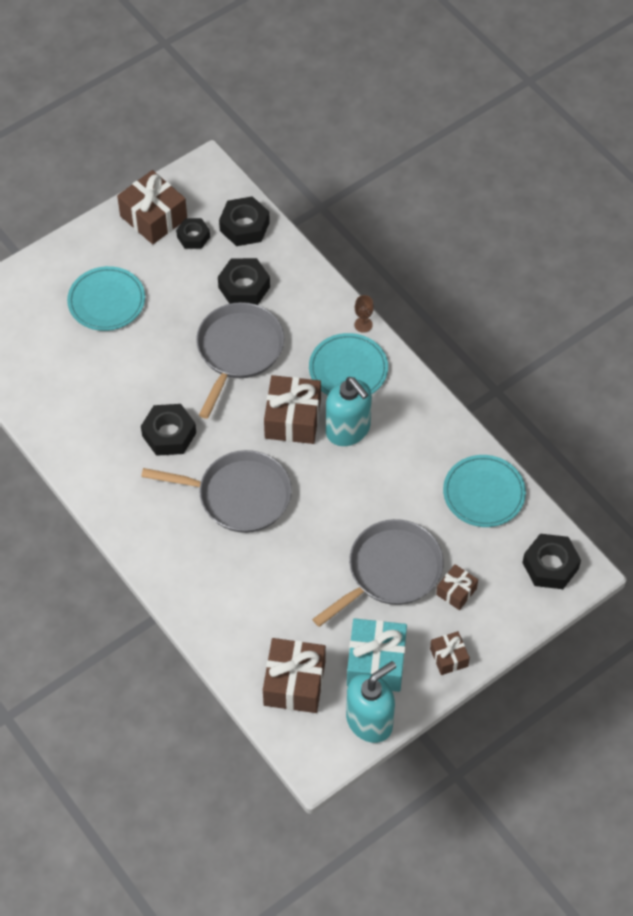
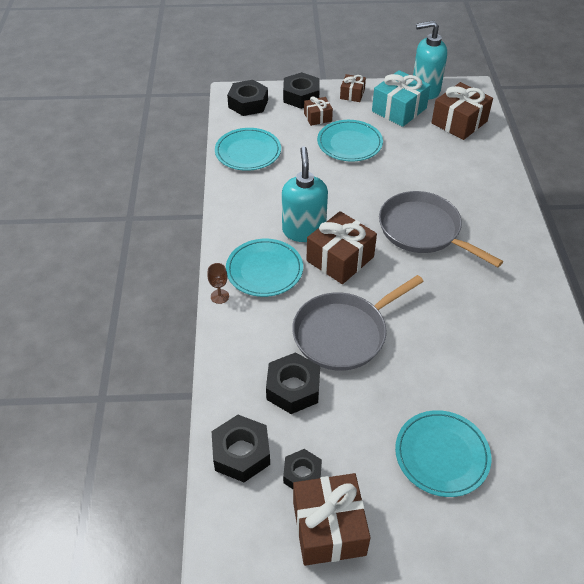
camera: 145 degrees left, 10 degrees down
(169, 434) = (452, 299): black nut -> black nut (301, 96)
(391, 571) = (349, 143): grey pan -> turquoise plate

